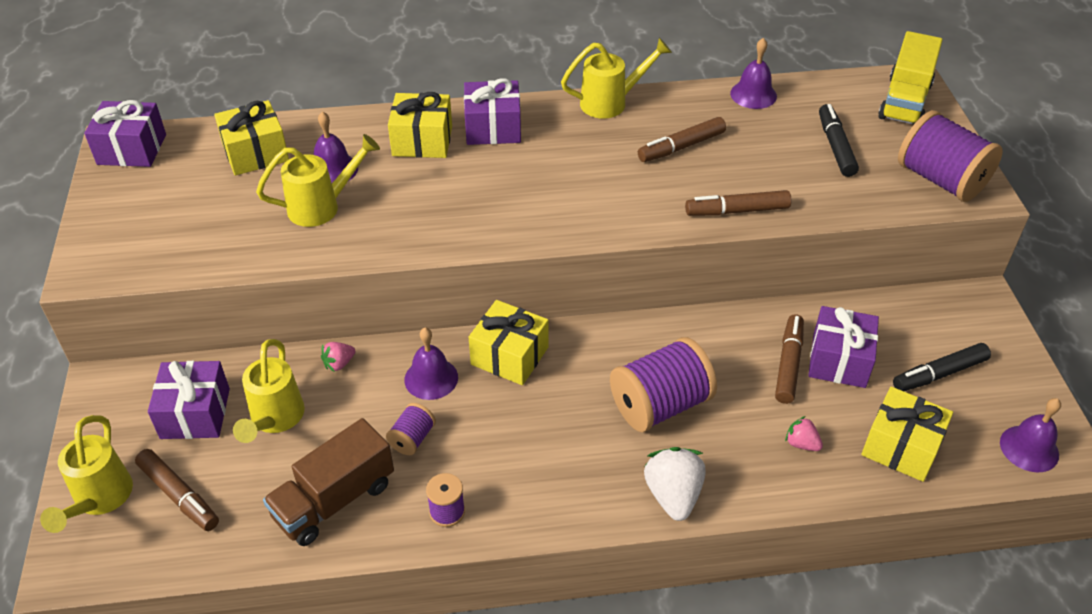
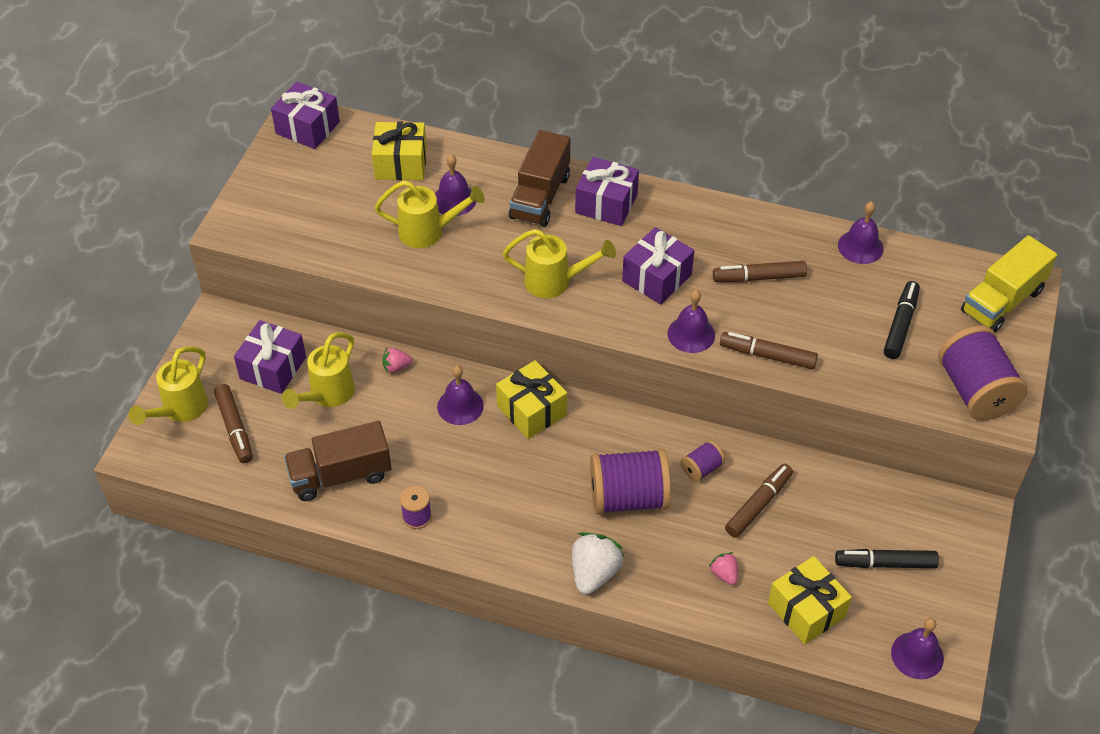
camera: 25 degrees right, 5 degrees up
(412, 439) = (420, 450): purple spool -> purple spool (701, 469)
(422, 141) = (540, 197): yellow gift -> brown truck
(611, 103) = (724, 212): yellow watering can -> yellow watering can (556, 282)
(651, 215) = (691, 334): none -> purple bell
(839, 360) = (804, 518): purple gift -> purple gift (657, 278)

